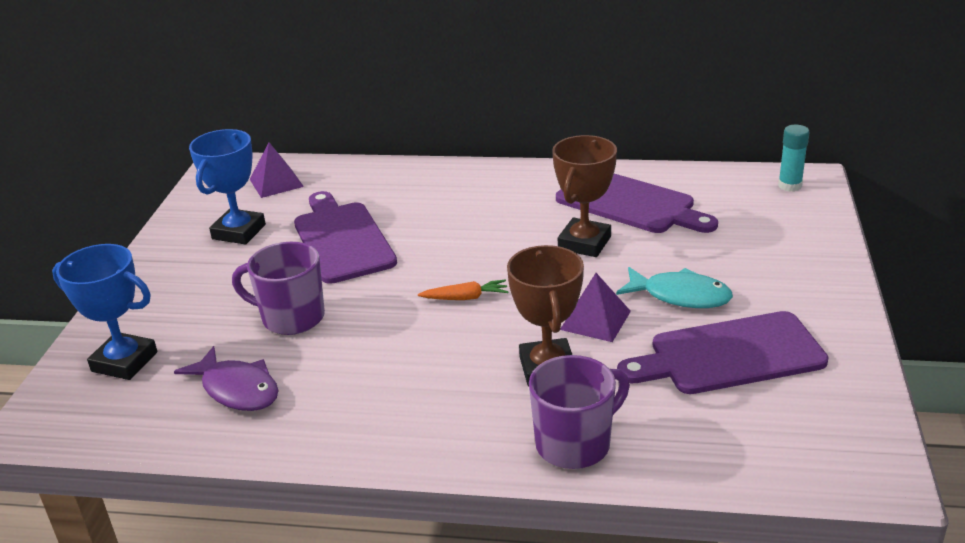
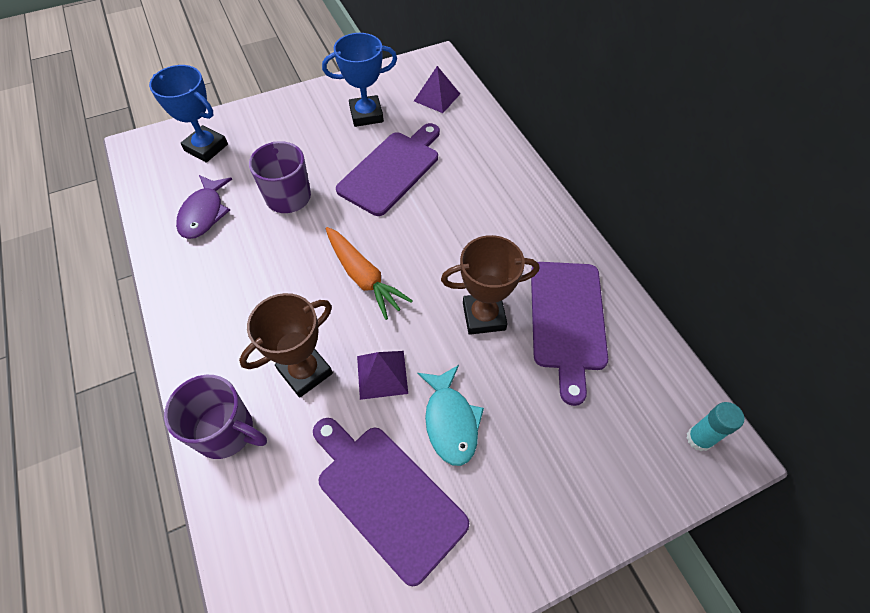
camera: 55 degrees right, 25 degrees up
(124, 362) = (206, 147): blue trophy -> blue trophy turned 45 degrees counterclockwise
(465, 298) = (363, 277): orange carrot -> orange carrot, size x1.74

